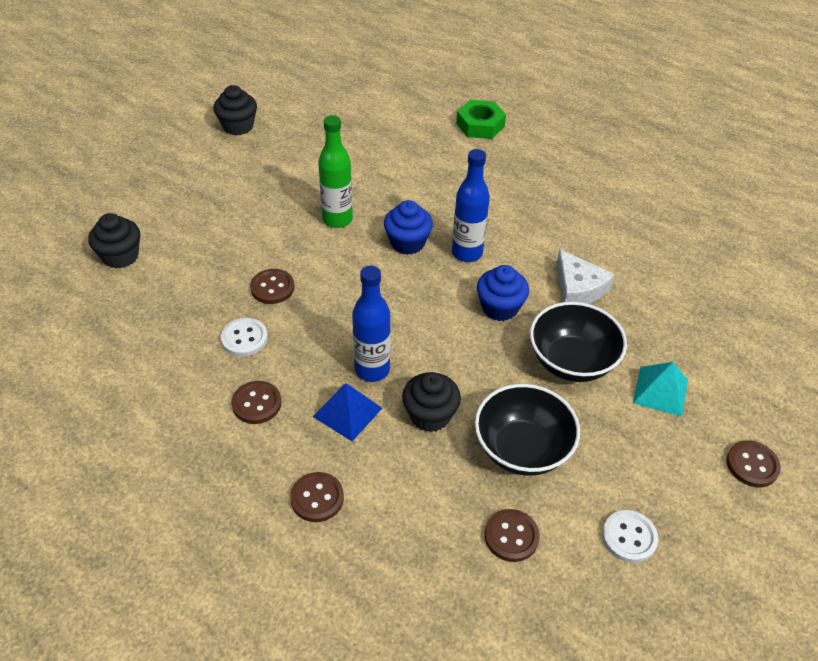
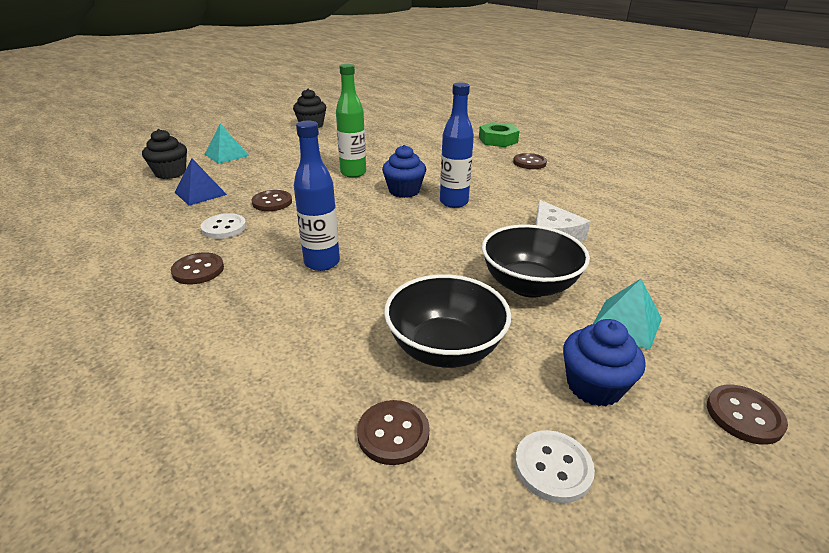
camera: 15 degrees right, 15 degrees down
(166, 208) = (226, 155): none -> turquoise pyramid
(317, 498) = (195, 352): brown button -> brown button (529, 163)
(347, 412) = (277, 289): blue pyramid -> blue pyramid (200, 193)
(430, 415) = (358, 304): black cupcake -> none
(500, 307) = (469, 238): blue cupcake -> blue cupcake (594, 386)

